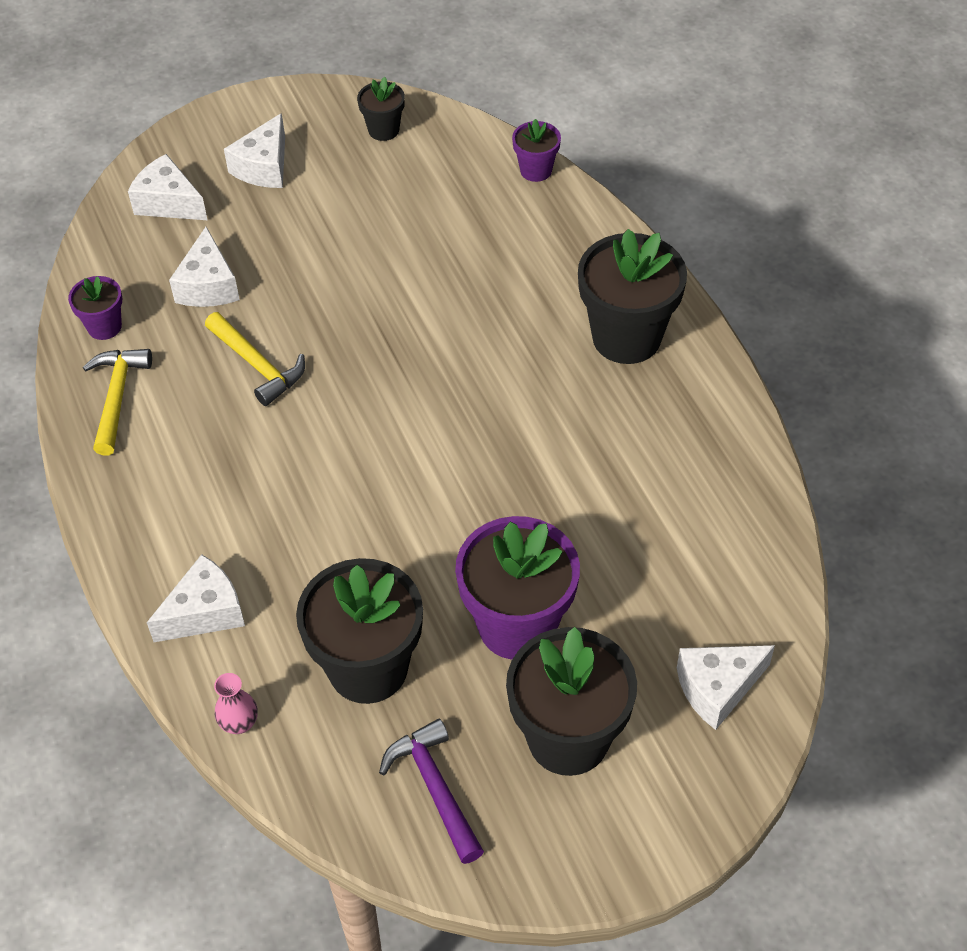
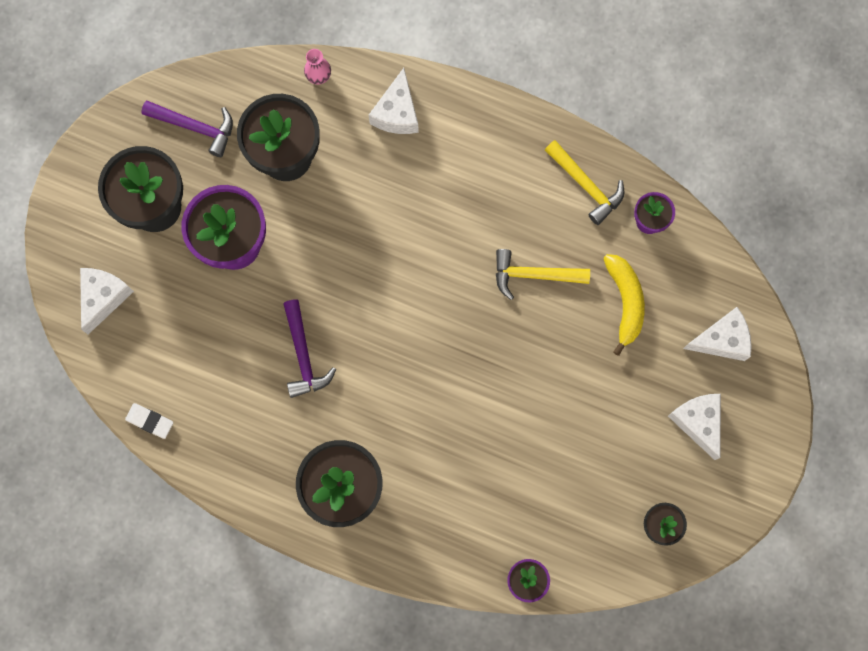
camera: 135 degrees right, 25 degrees up
(208, 285) = (625, 302): white cheese -> yellow banana
(552, 468) = (303, 355): none -> purple hammer
(772, 530) = (150, 421): none -> white eraser

